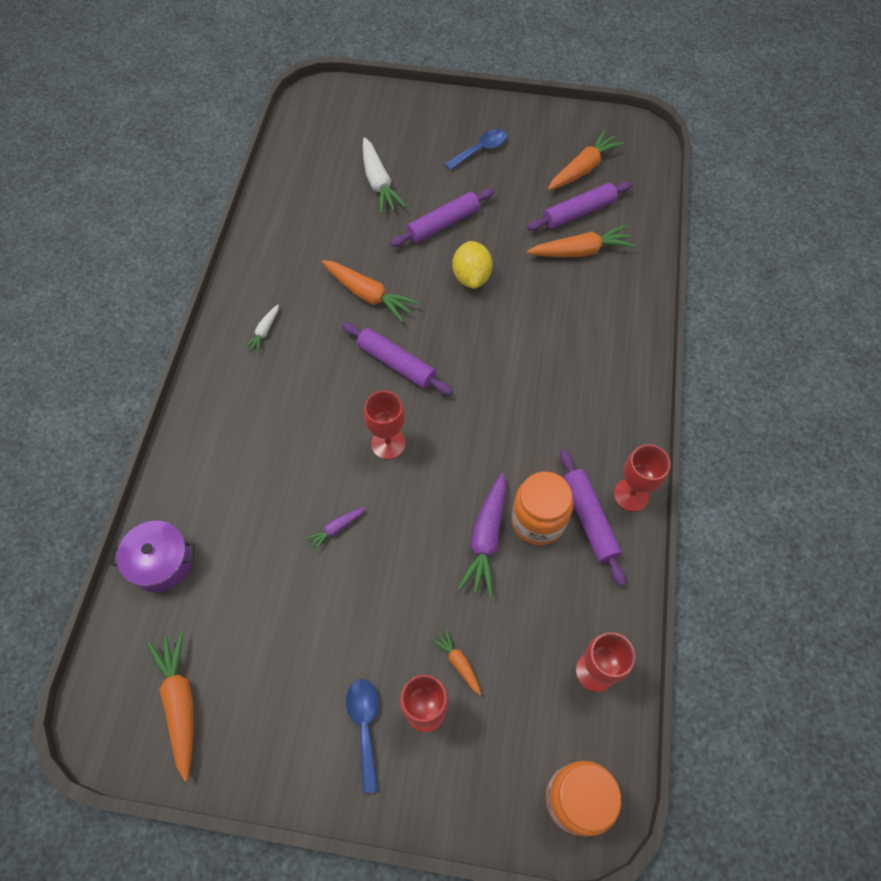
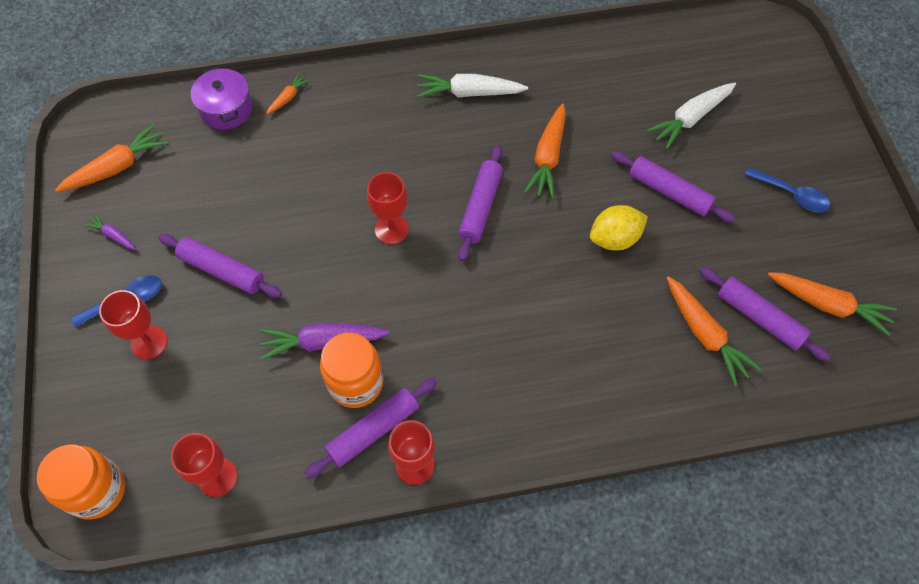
camera: 70 degrees right, 0 degrees up
(264, 331) = (469, 93): white carrot -> white carrot, size x1.91
(336, 529) = (293, 218): purple carrot -> purple carrot (113, 235)
(369, 615) = (222, 271): none -> purple rolling pin
(458, 663) = (197, 355): orange carrot -> orange carrot (288, 98)

